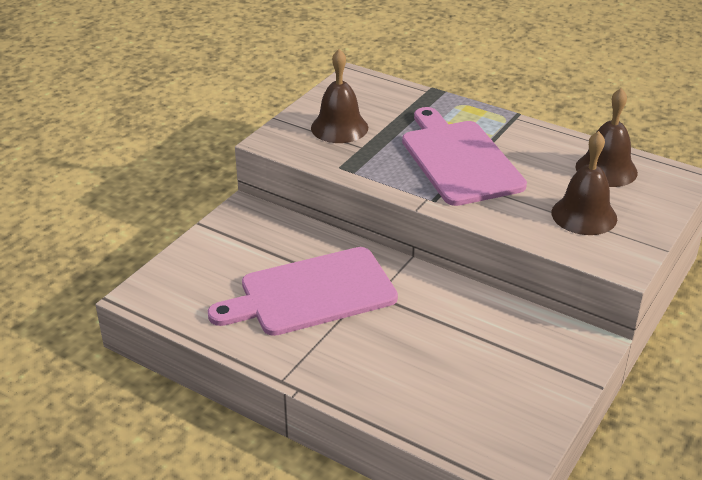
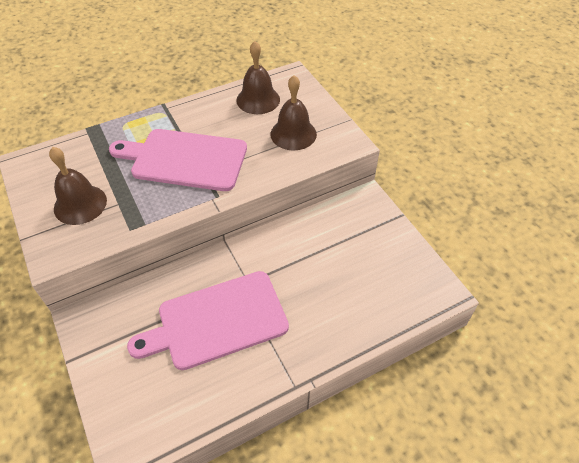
camera: 60 degrees left, 15 degrees up
(311, 293) = (217, 321): pink cutting board -> pink cutting board turned 60 degrees clockwise

